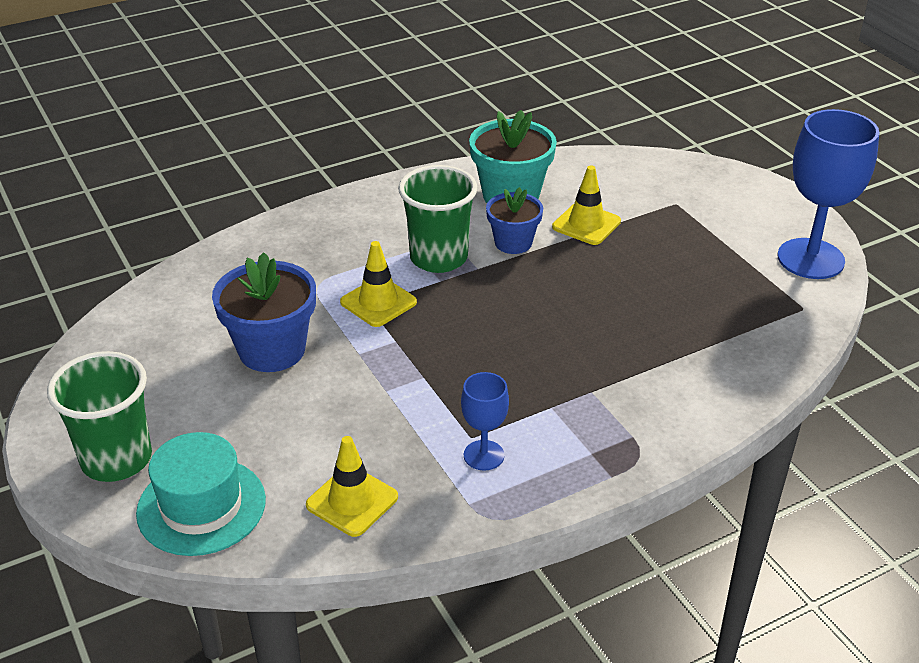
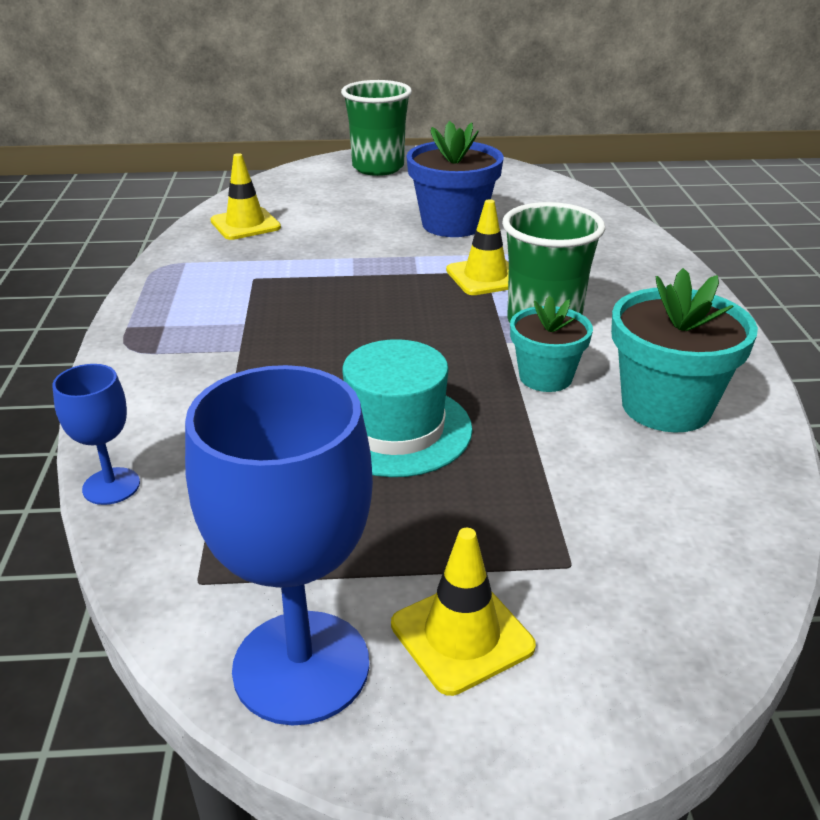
camera: 115 degrees right, 5 degrees down
(201, 506) = (303, 183): turquoise hat -> turquoise hat (396, 429)
(484, 455) = (226, 278): blue goblet -> blue goblet (111, 486)
(513, 243) = (545, 377): blue flower pot -> turquoise flower pot
(586, 224) = (557, 448): yellow traffic cone -> yellow traffic cone (462, 636)

